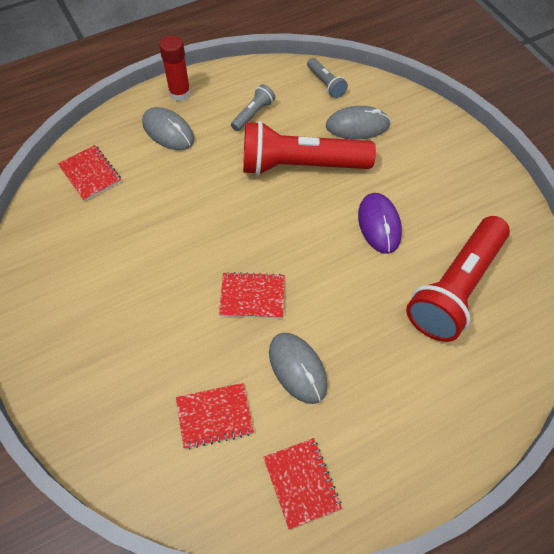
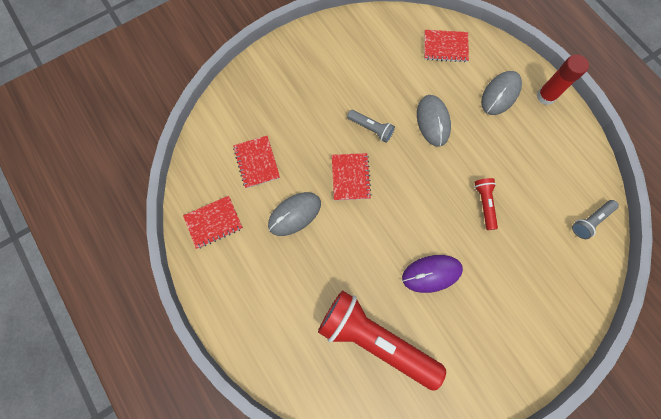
camera: 85 degrees right, 15 degrees up
(90, 174) = (445, 47): red notebook -> red notebook turned 45 degrees clockwise
(253, 114) = (535, 159): grey flashlight -> grey flashlight (371, 129)
(300, 165) = (484, 204): red flashlight -> red flashlight, size x0.44
(357, 126) = (542, 252): grey mouse -> grey mouse (433, 121)

